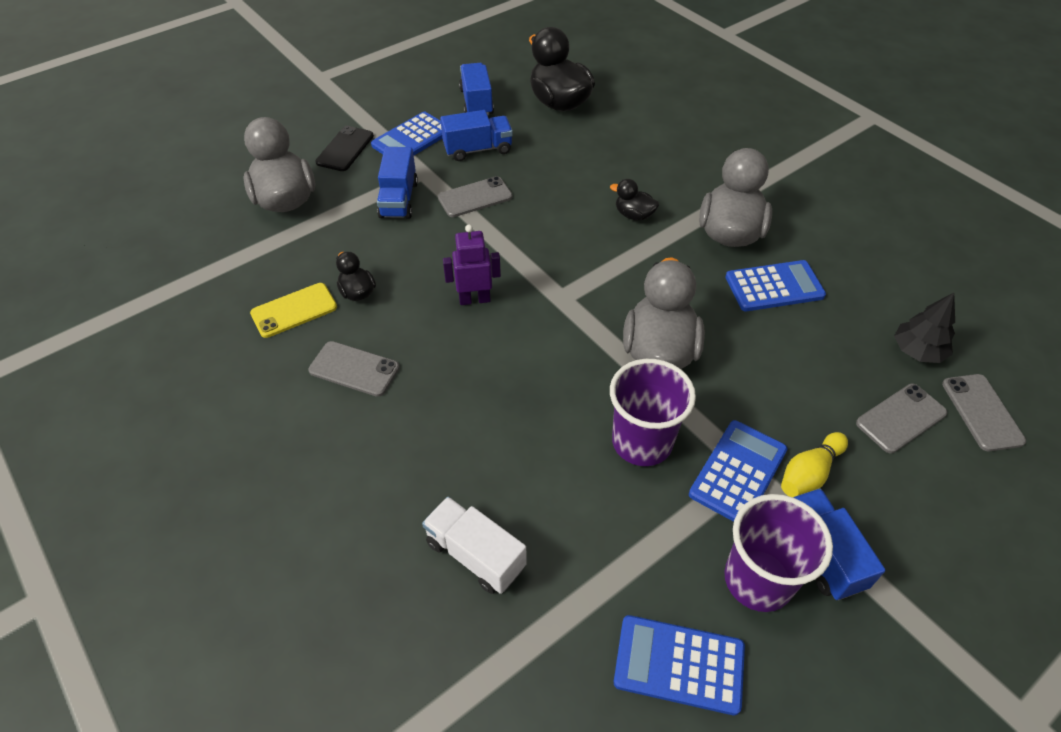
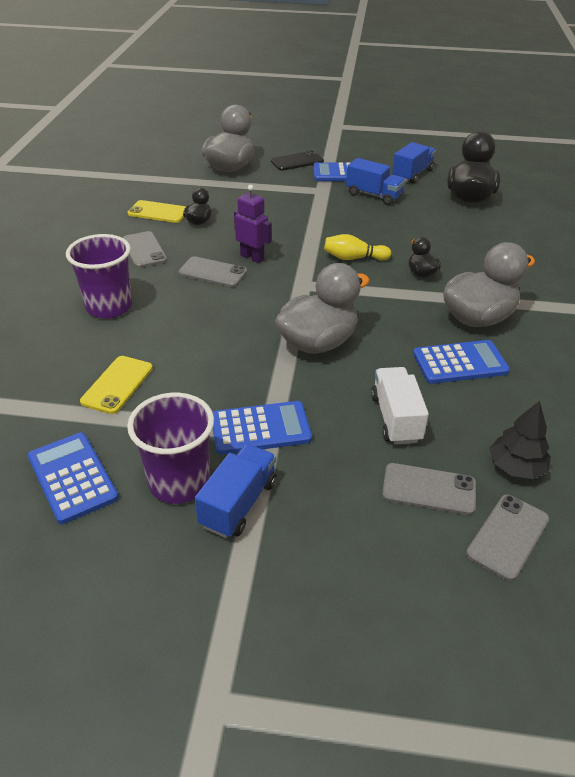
camera: 45 degrees right, 10 degrees down
(399, 199) = (288, 195): blue truck -> none
(475, 197) = (333, 215): grey phone -> grey phone (213, 272)
(475, 555) = (66, 356): white truck -> white truck (396, 418)
(570, 540) = (117, 385): none -> yellow phone
(642, 442) = (230, 374): purple cup -> purple cup (109, 307)
(774, 286) = (460, 363): blue calculator -> blue calculator turned 45 degrees counterclockwise
(809, 473) = (305, 464): yellow bowling pin -> yellow bowling pin (354, 258)

